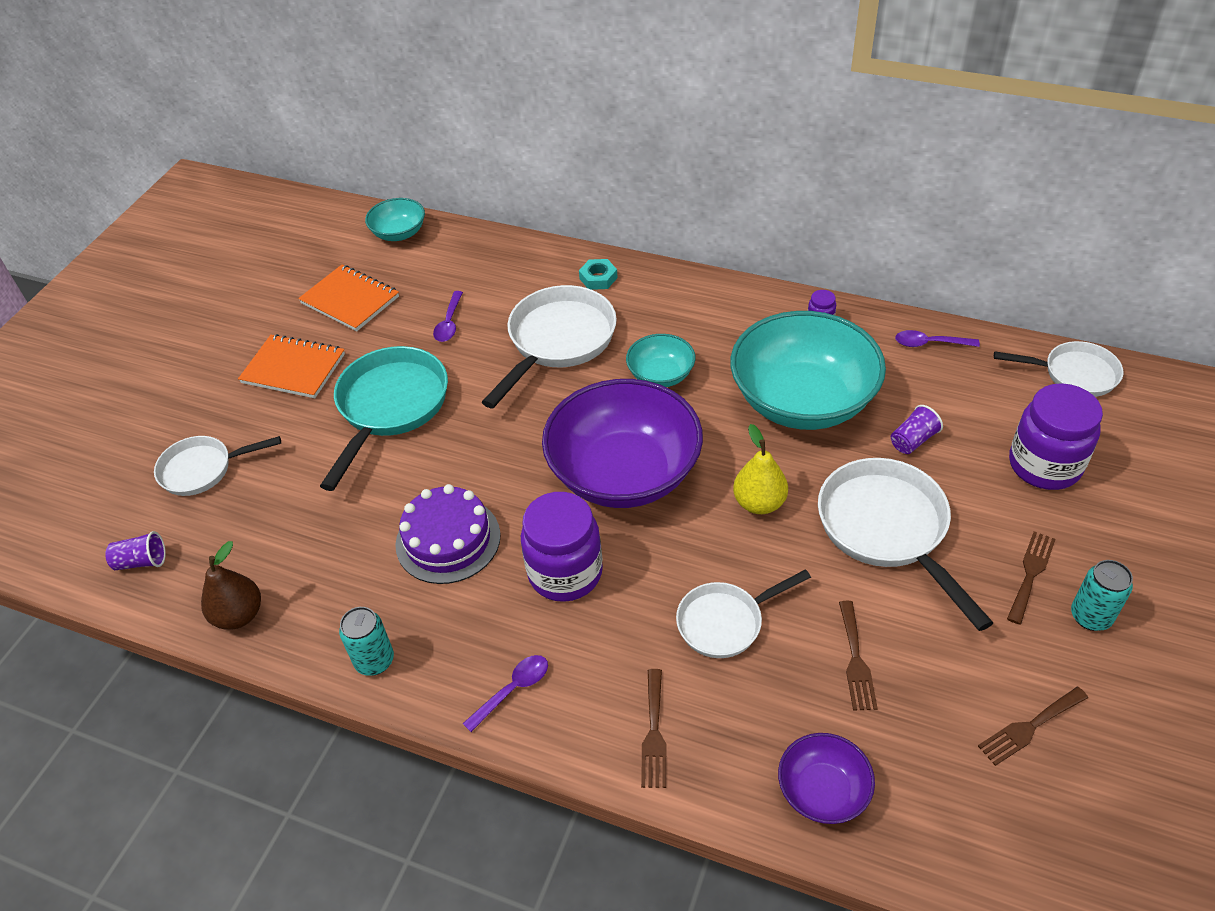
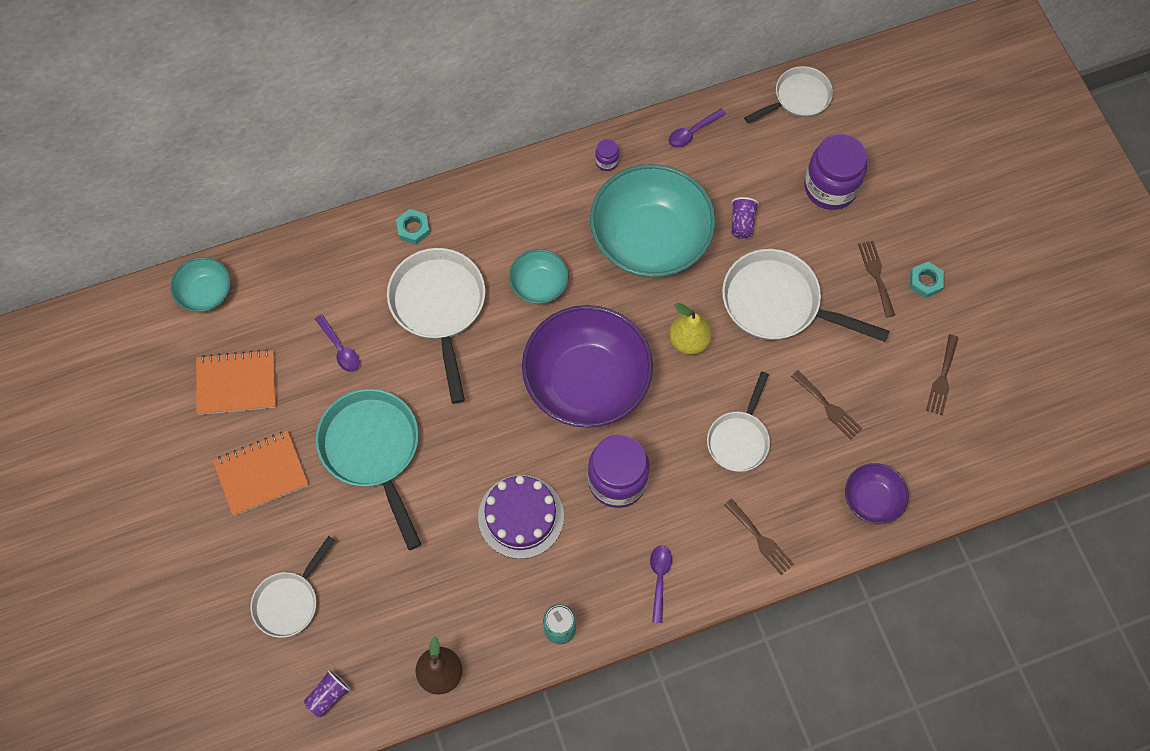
camera: 45 degrees left, 20 degrees up
(1090, 616) = (925, 282): turquoise can -> turquoise nut

